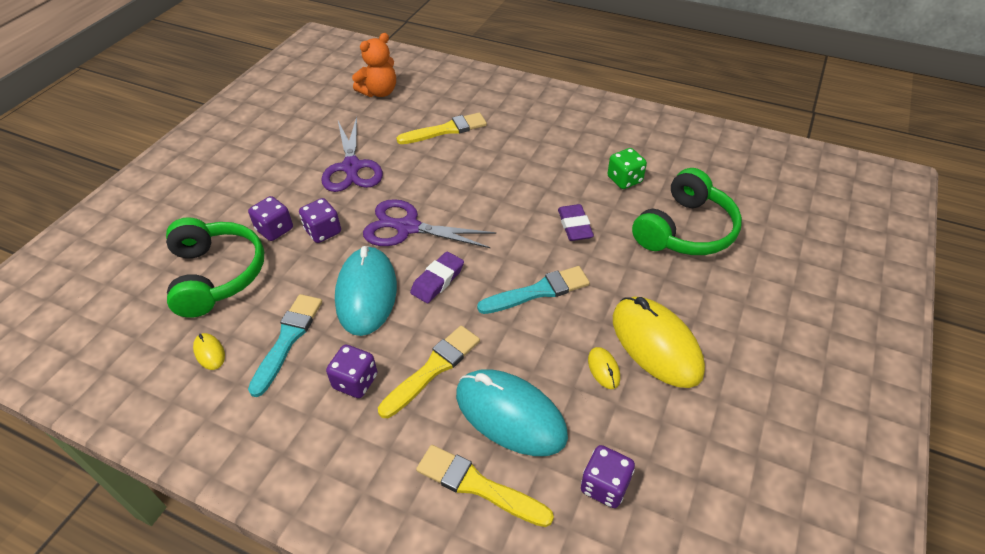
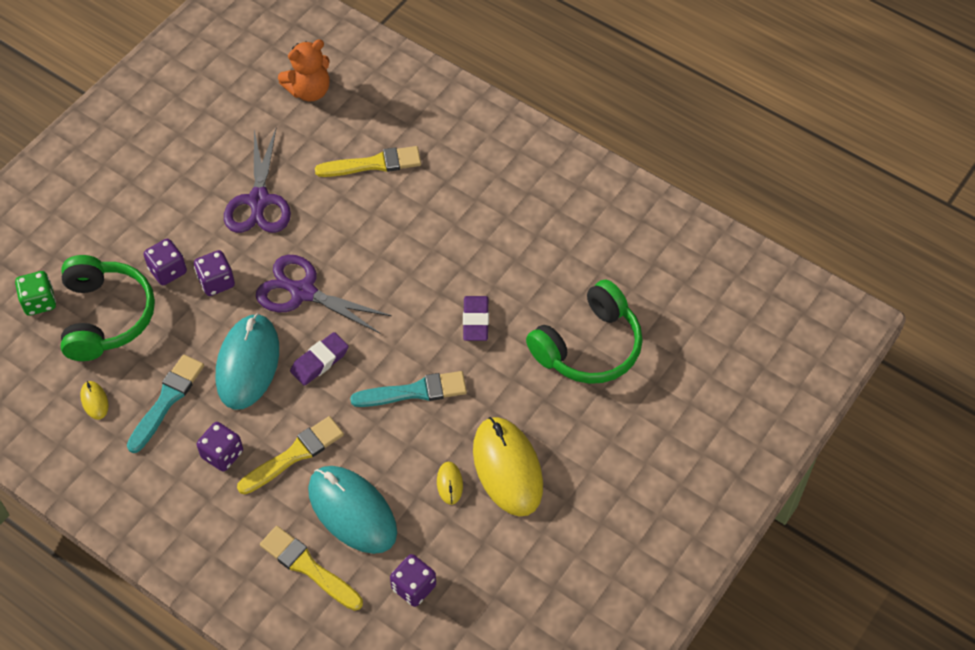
camera: 10 degrees right, 10 degrees up
(624, 180) = (550, 270): green dice -> green dice (39, 302)

